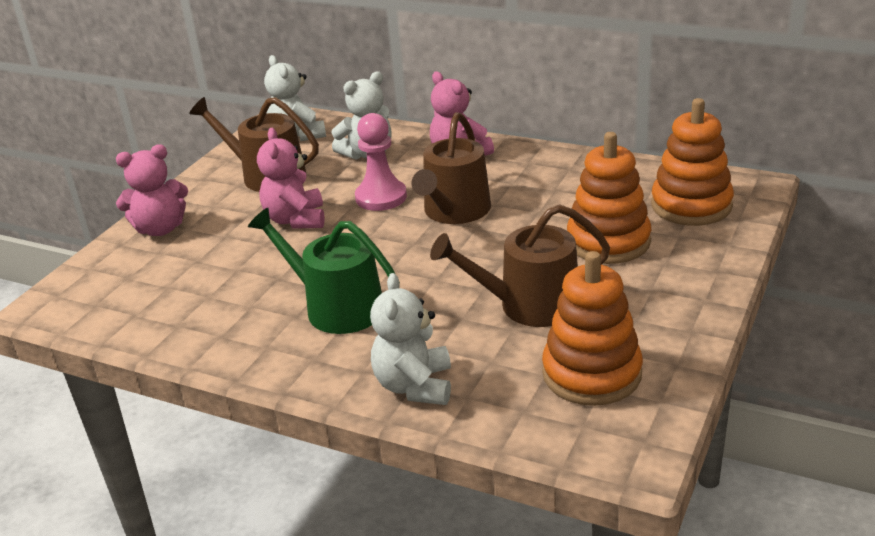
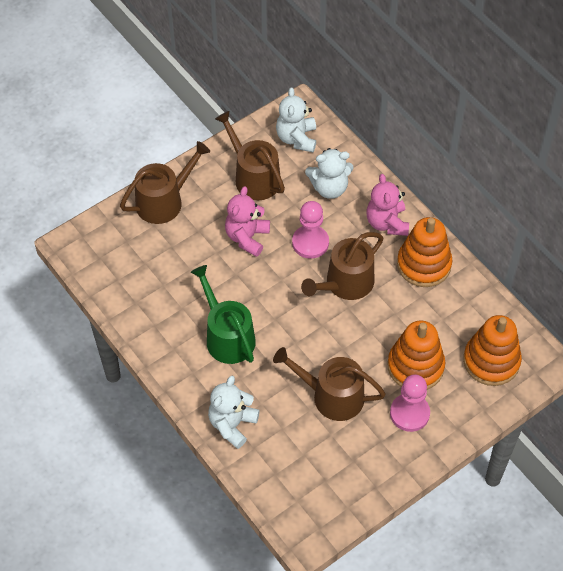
camera: 25 degrees right, 25 degrees up
(160, 229) = (164, 201): pink teddy bear -> brown watering can
(592, 374) = (327, 468): orange stacking toy -> orange stacking toy (424, 264)
(645, 281) = (409, 413): none -> pink pawn

